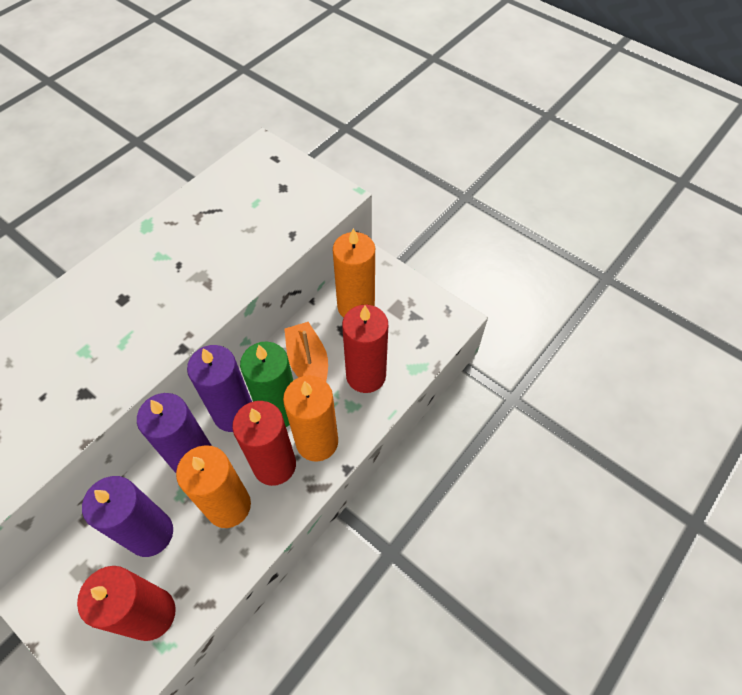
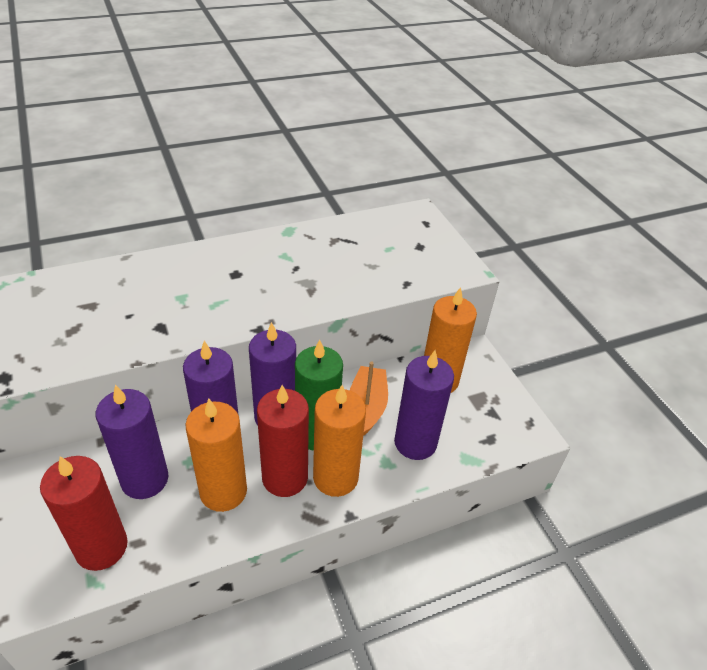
camera: 25 degrees right, 15 degrees down
(366, 375) = (415, 442): red candle -> purple candle

